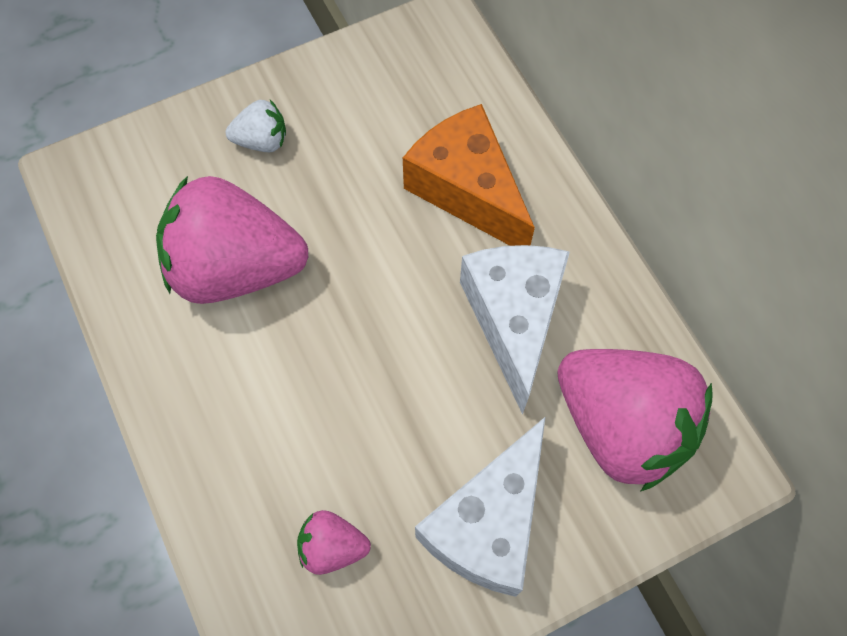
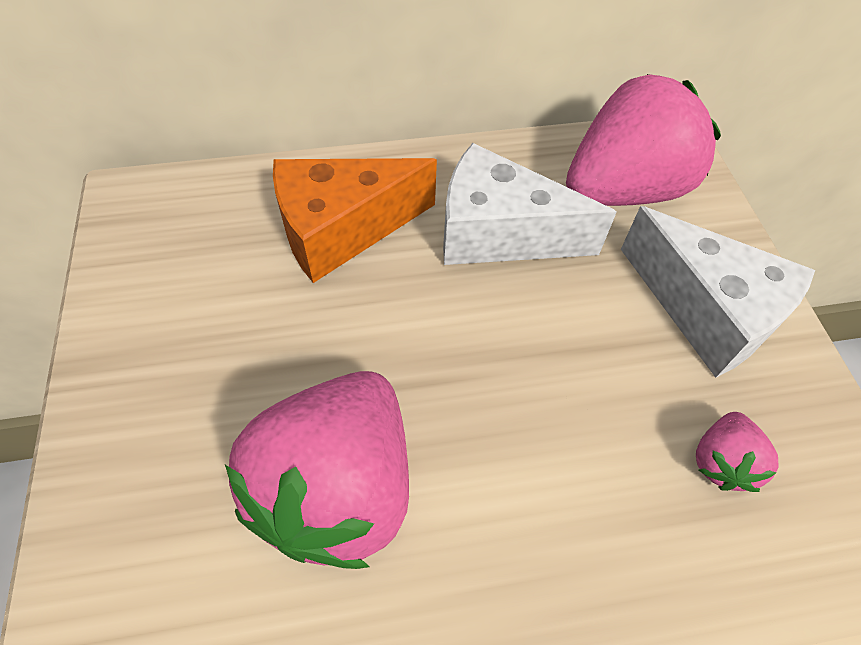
camera: 75 degrees left, 10 degrees down
(262, 141) = (170, 412): white strawberry -> none

